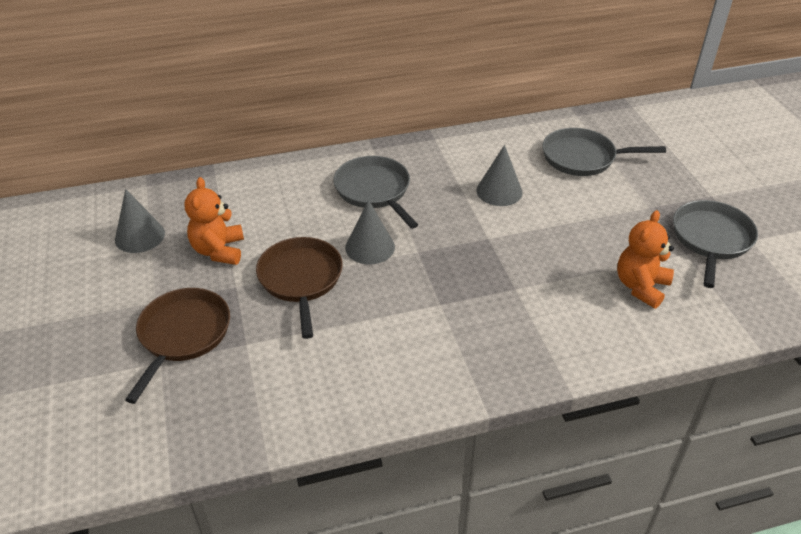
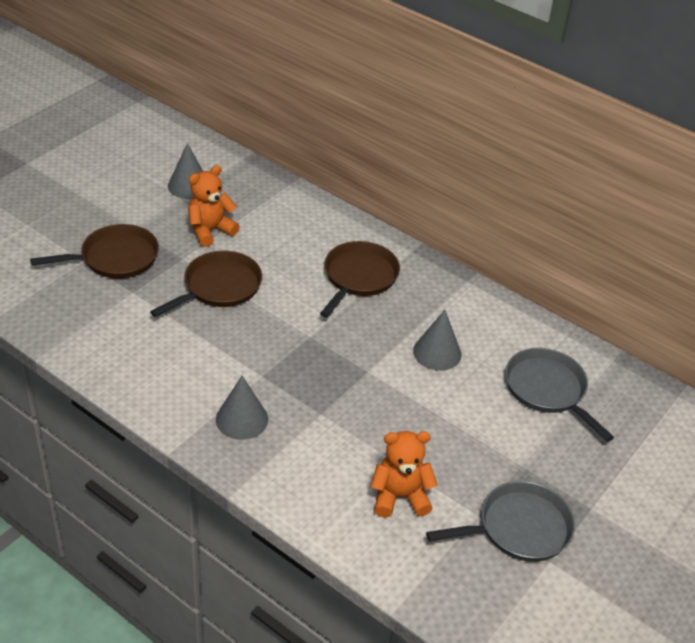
camera: 50 degrees right, 0 degrees up
(370, 247) = (289, 306): grey cone -> grey cone (242, 419)
(374, 191) = (358, 277): grey pan -> brown pan

